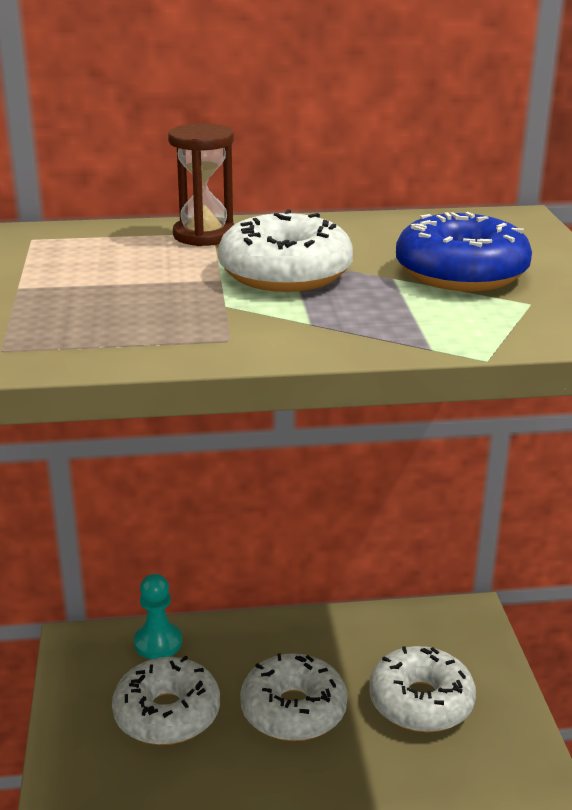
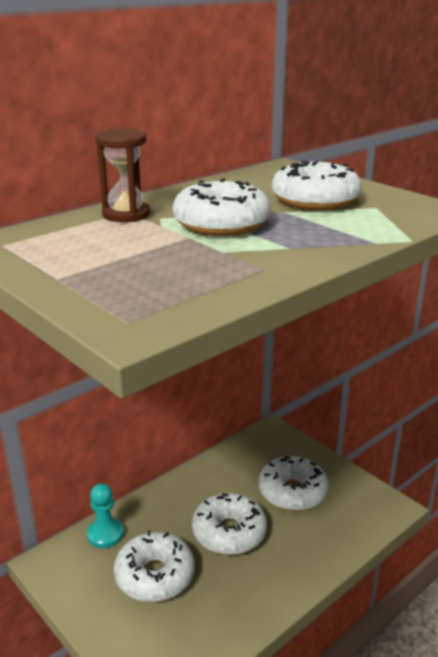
camera: 35 degrees left, 0 degrees up
(461, 273) = (315, 200): blue donut -> white donut

